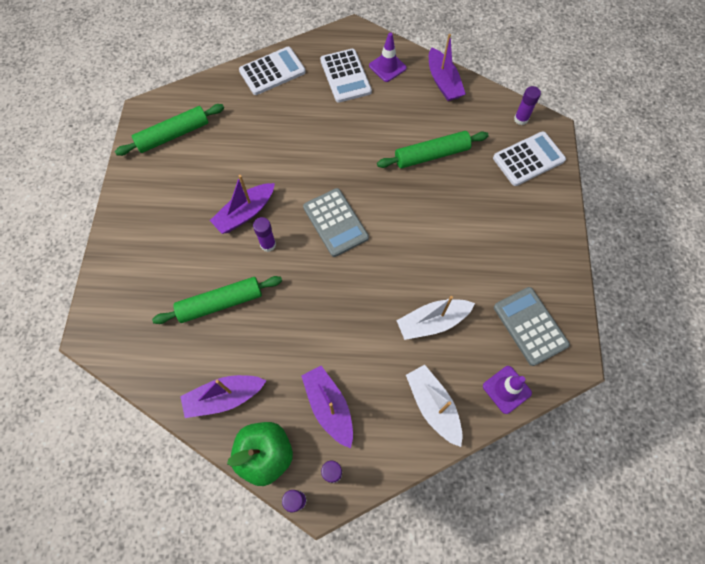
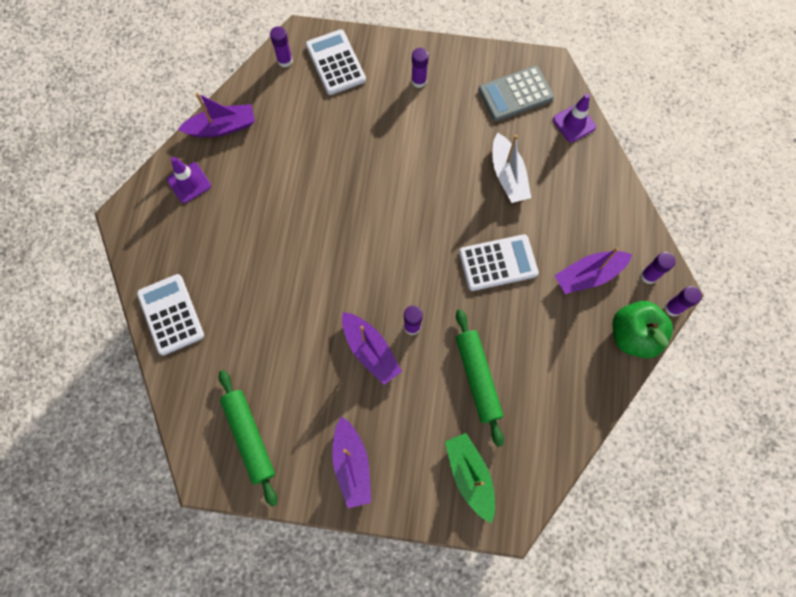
camera: 85 degrees left, 5 degrees up
(132, 301) = (469, 476): none -> green boat
(224, 397) = (578, 374): purple boat -> purple boat (352, 465)
(335, 222) = (391, 255): grey calculator -> none
(345, 76) = (194, 230): white calculator -> white calculator (498, 263)
(431, 155) = (318, 152): green rolling pin -> none
(433, 406) = (588, 185): white boat -> none
(525, 232) = (419, 81): none -> purple glue stick

